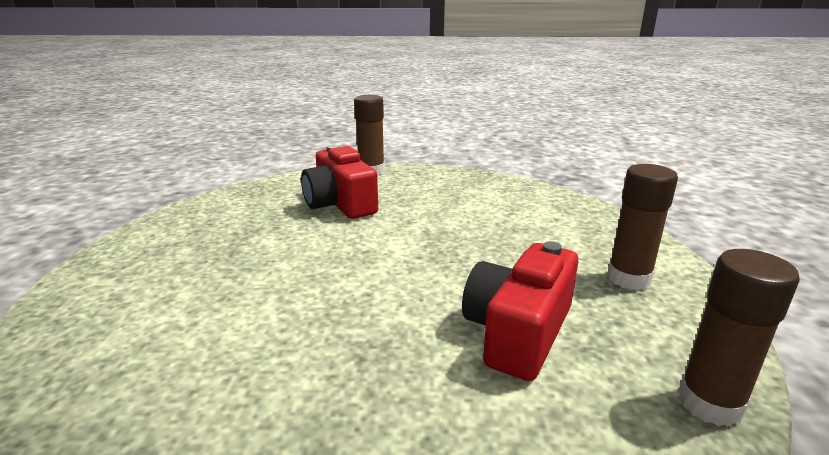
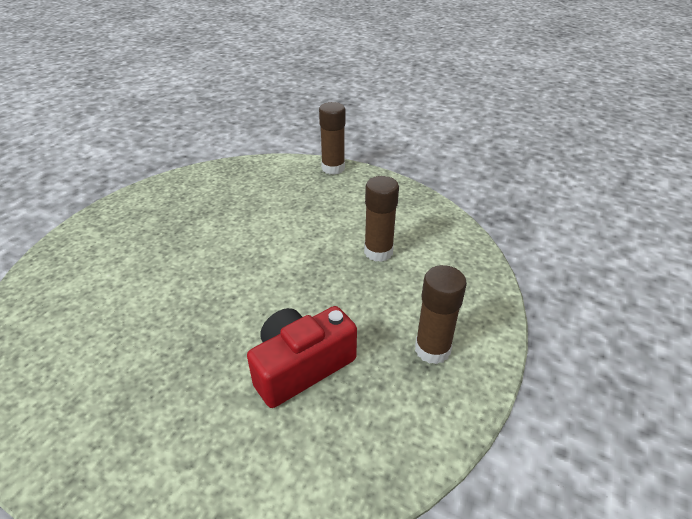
camera: 25 degrees right, 15 degrees up
(340, 204) = (281, 201): red camera -> none
(710, 403) = (373, 475): brown glue stick -> brown glue stick (378, 252)

